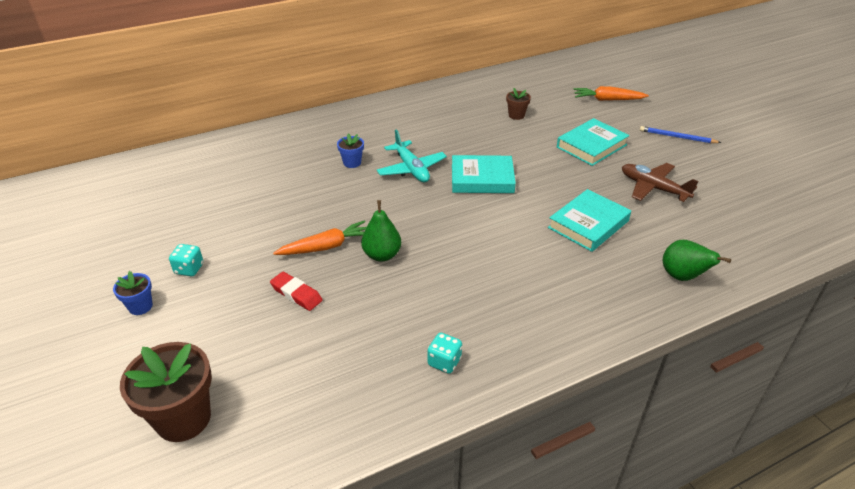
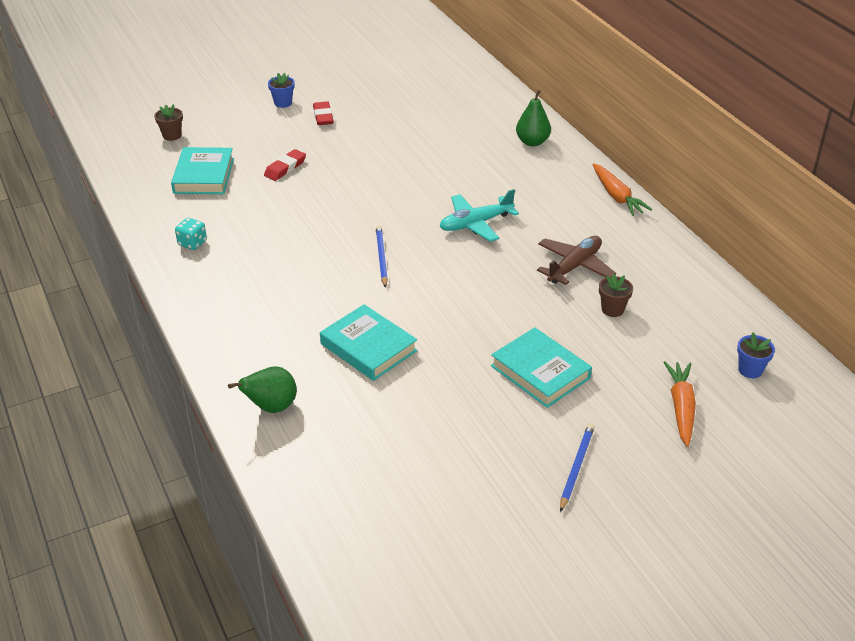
camera: 90 degrees right, 0 degrees up
(183, 418) = (172, 135): brown flower pot -> brown flower pot, size x0.51
(189, 269) = (323, 116): turquoise dice -> red eraser
(325, 247) = (345, 178): orange carrot -> orange carrot (617, 196)
(352, 163) = (485, 185): blue flower pot -> blue flower pot (750, 370)
(382, 255) = (330, 209): green pear -> green pear (532, 142)
(462, 220) = (381, 257): none -> blue pencil
(482, 179) = (457, 273): turquoise book -> turquoise book (203, 175)
(653, 188) = (441, 415): brown plane -> brown plane (574, 266)

